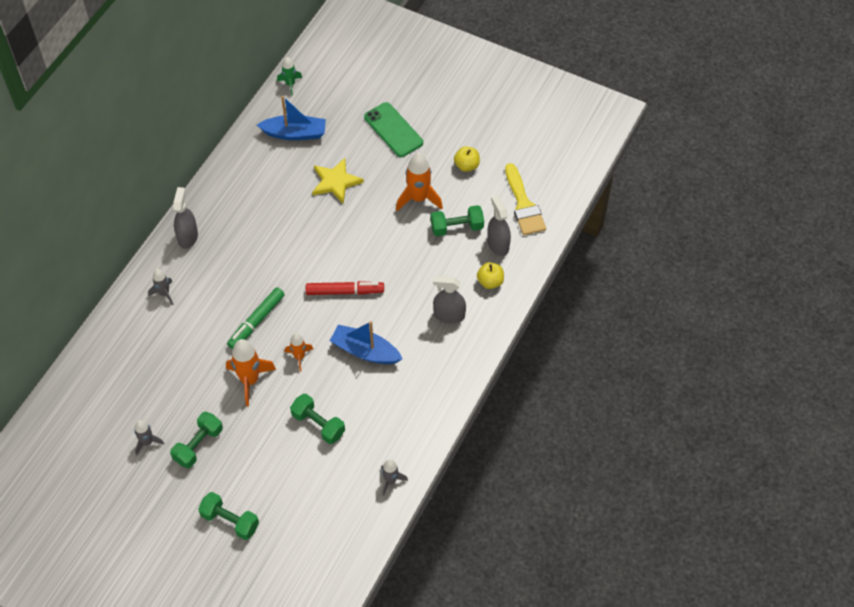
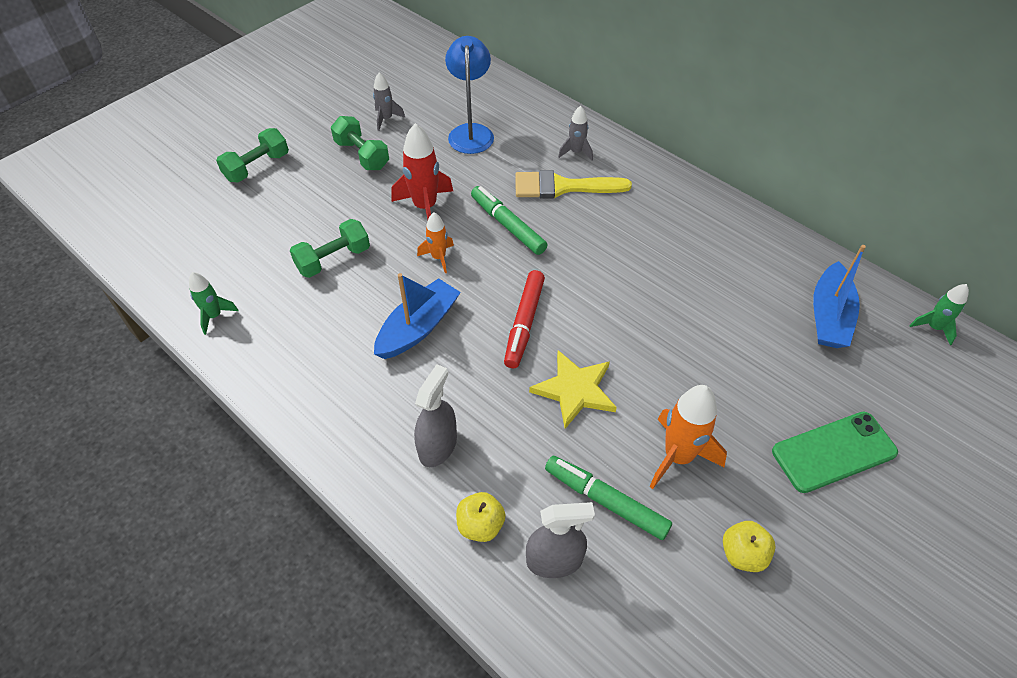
camera: 105 degrees right, 5 degrees down
(153, 373) = (471, 132): none -> blue lamp
(187, 237) = (656, 181): grey spray bottle -> none
(250, 380) = (425, 207): orange rocket -> red rocket
(335, 182) = (727, 349): yellow star -> yellow star (575, 390)
(390, 481) = (214, 316): grey rocket -> green rocket
(457, 227) = (606, 501): green dumbbell -> green marker
(523, 205) = (634, 635): yellow brush -> yellow brush (563, 187)

